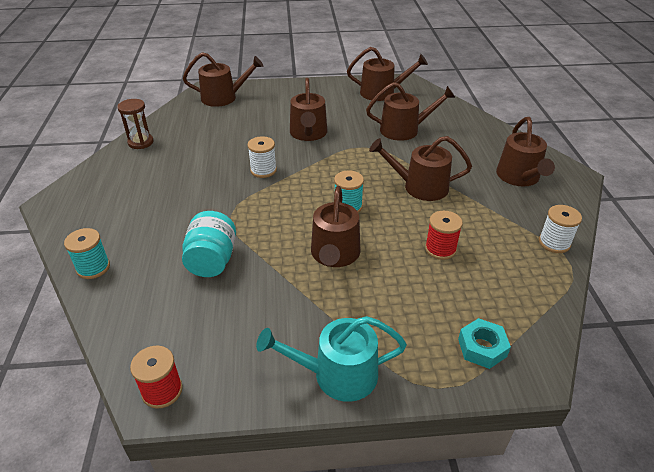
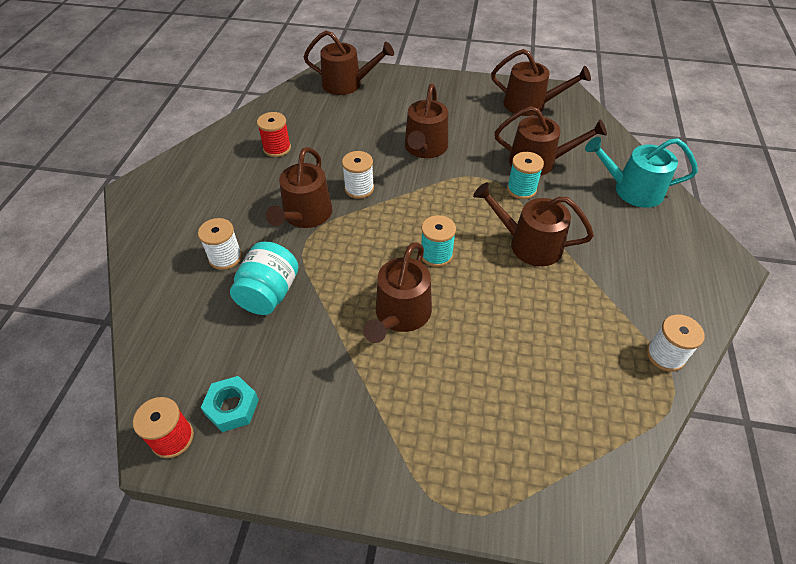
camera: 15 degrees right, 10 degrees up
(93, 268) = (151, 276): turquoise spool -> turquoise spool (521, 189)
(140, 142) = (242, 129): brown hourglass -> none
(160, 240) = (225, 257): none -> white spool
(337, 374) = (352, 466): turquoise watering can -> turquoise watering can (632, 190)
(440, 249) = (523, 333): red spool -> red spool (277, 148)
(482, 348) = (524, 474): turquoise nut -> turquoise nut (232, 407)
(519, 177) = (656, 254): brown watering can -> brown watering can (305, 215)

